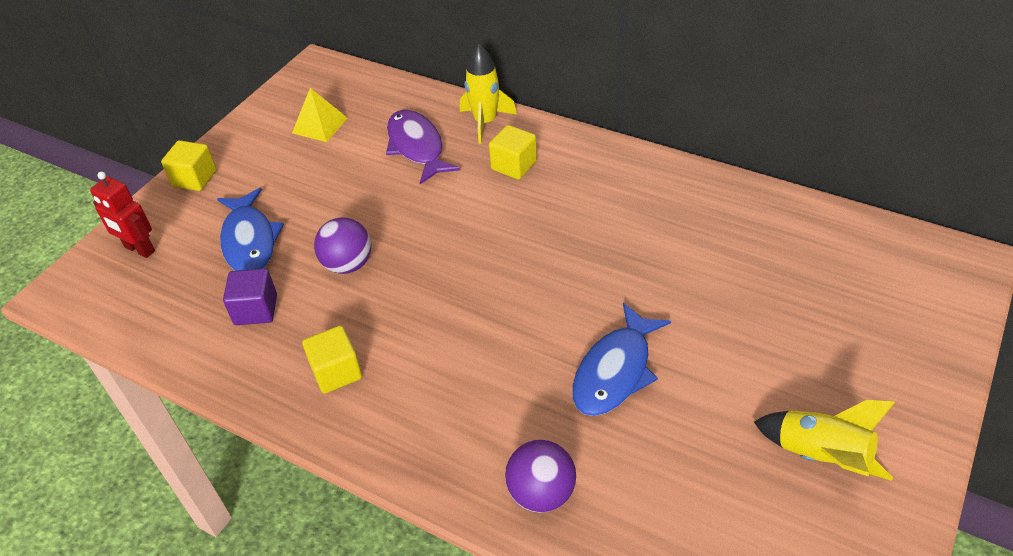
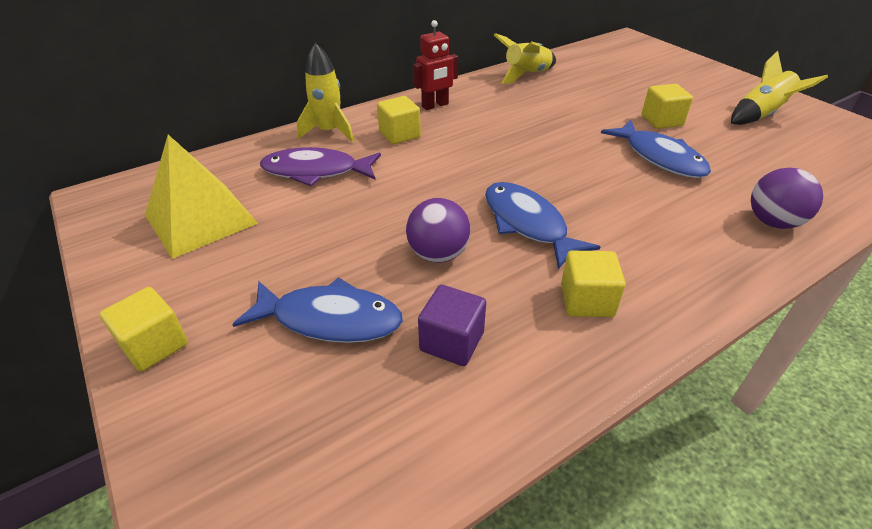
camera: 65 degrees left, 5 degrees down
(139, 249) = (231, 442): red robot -> red robot (435, 105)
(320, 125) = (201, 219): yellow pyramid -> yellow pyramid, size x1.70
(421, 303) = (527, 223): none -> blue fish
(713, 354) = (661, 120): none -> yellow cube
(733, 202) = (526, 75): none -> yellow rocket

